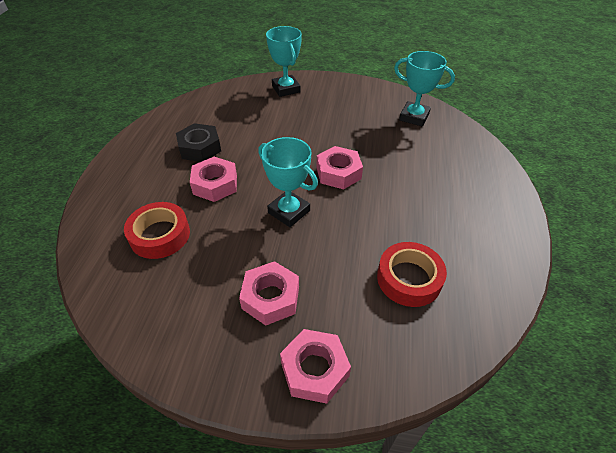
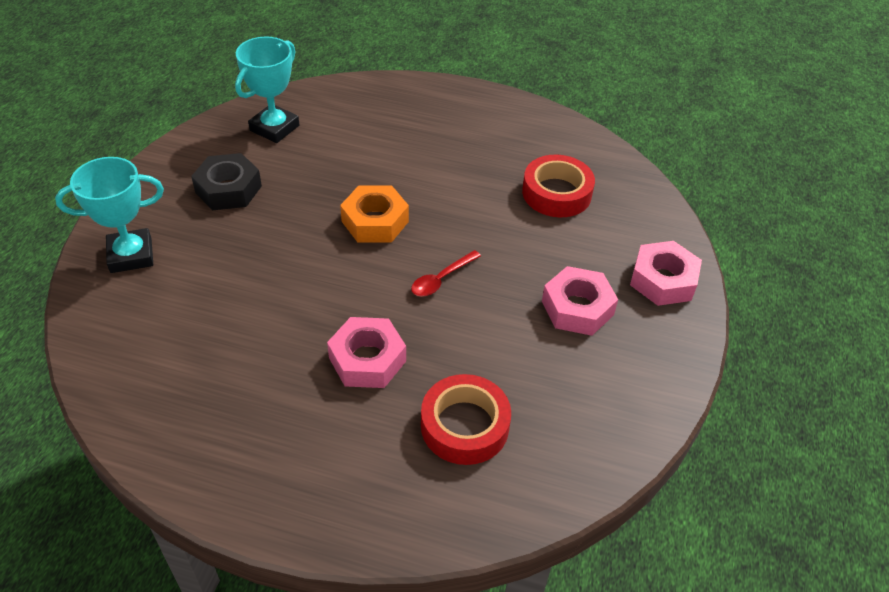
camera: 85 degrees left, 0 degrees up
(200, 148) = (267, 381): black nut -> black nut (228, 189)
(289, 211) = (441, 279): turquoise trophy -> red spoon
(338, 173) = (375, 221): pink nut -> orange nut

